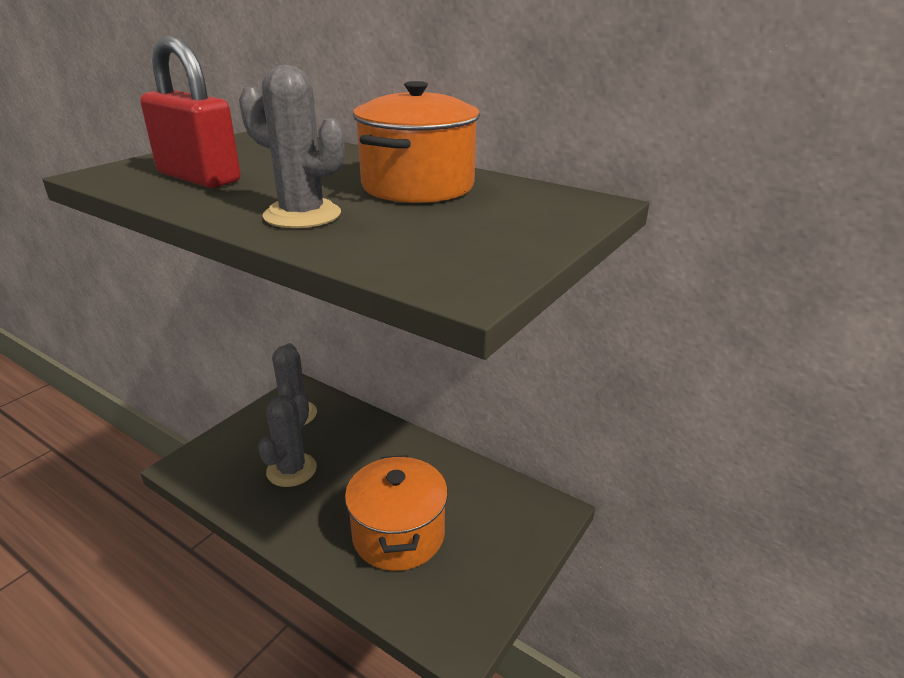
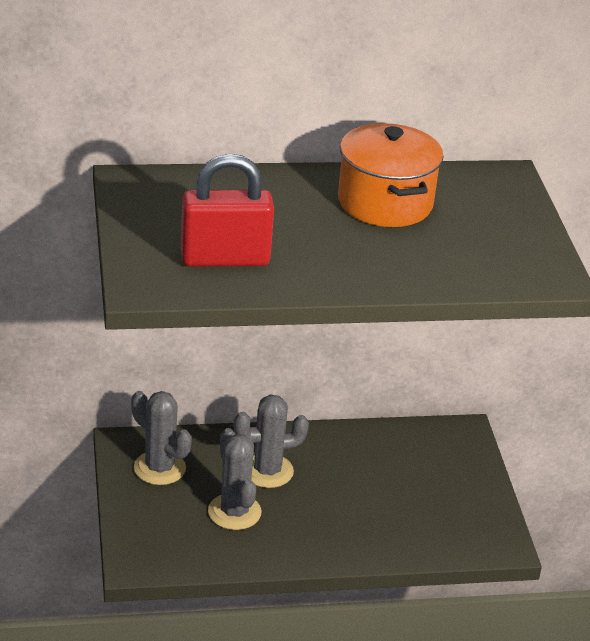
camera: 45 degrees left, 5 degrees up
(302, 215) = (377, 264): grey cactus -> grey cactus (267, 471)
(398, 535) = (384, 508): orange pot -> none

